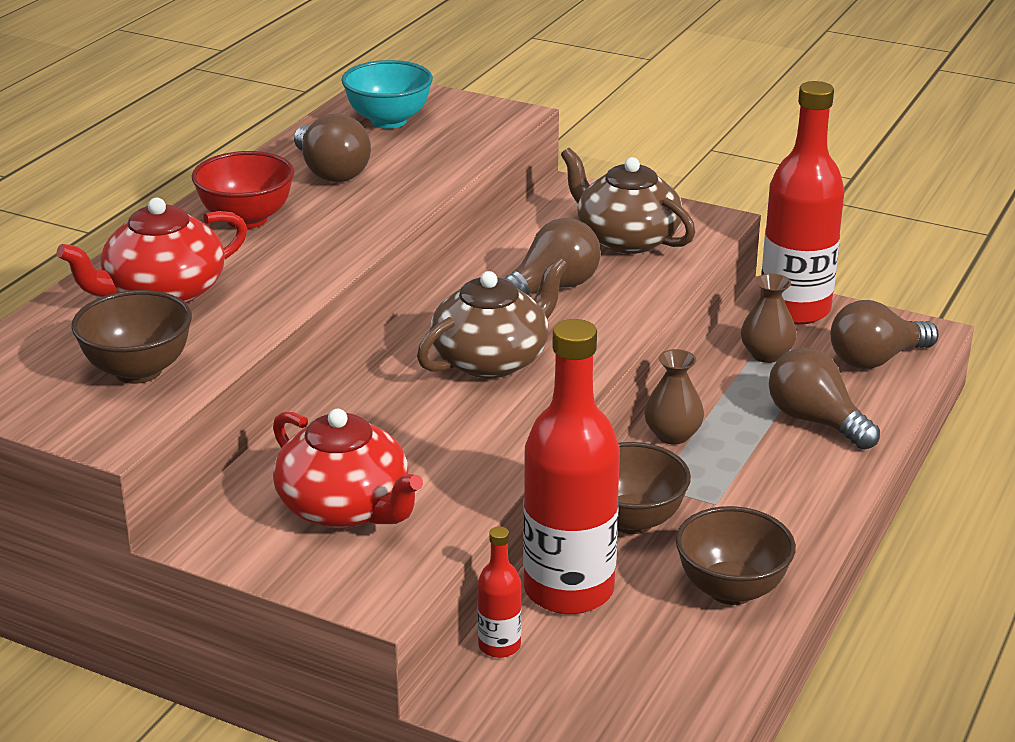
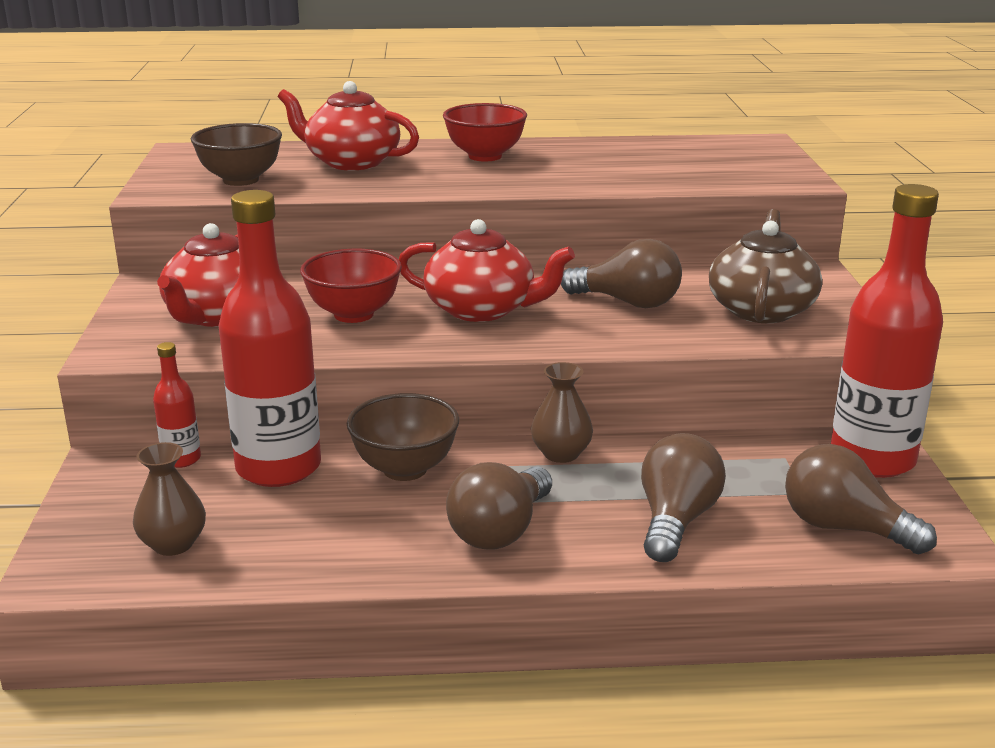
camera: 60 degrees right, 5 degrees down
(331, 172) = (595, 159): brown light bulb -> brown light bulb (500, 531)
(388, 121) = (710, 154): turquoise bowl -> none
(430, 429) = (353, 314): none -> red bowl
(492, 359) = (482, 309): brown teapot -> red teapot
(731, 590) = (339, 544): brown bowl -> none
(766, 354) = (763, 465): brown vase -> brown vase (173, 544)

